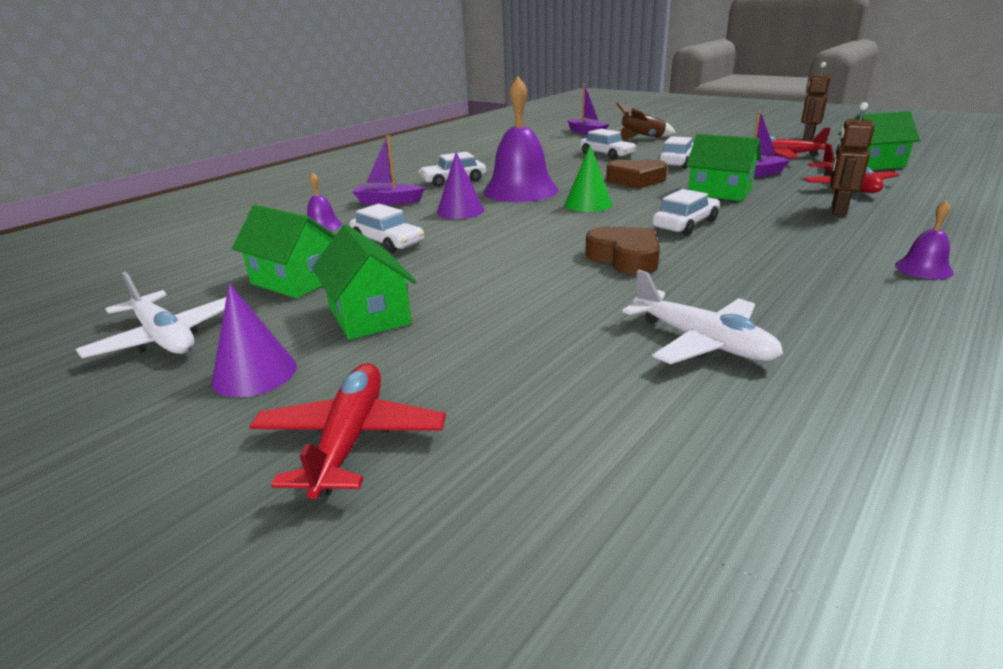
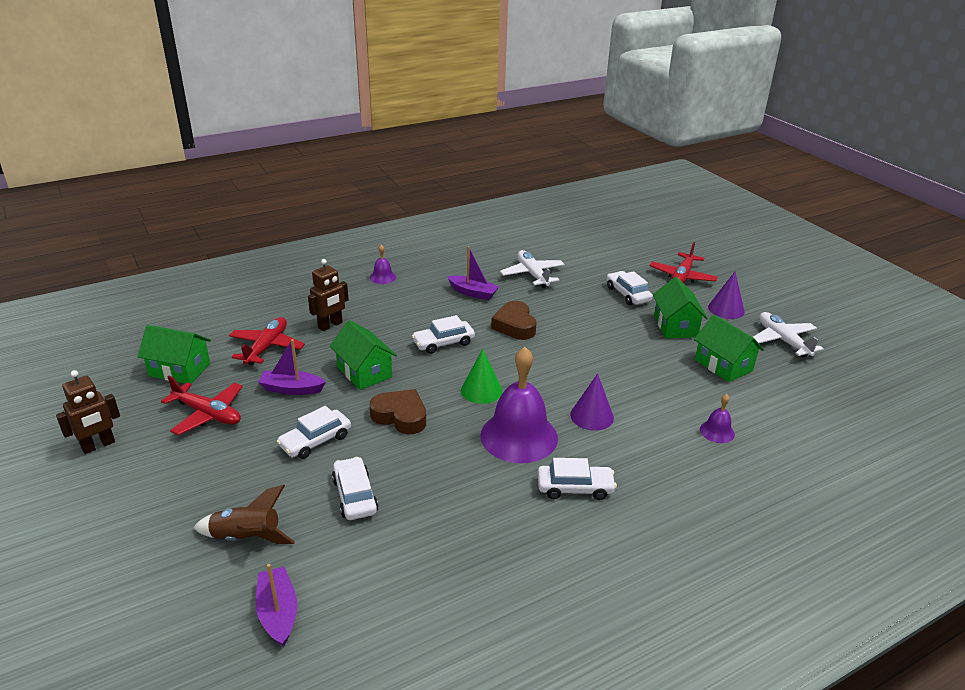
camera: 160 degrees left, 5 degrees up
(387, 242) = (661, 388): white car -> white car (628, 294)
(388, 202) = (655, 459): purple boat -> purple boat (473, 293)

